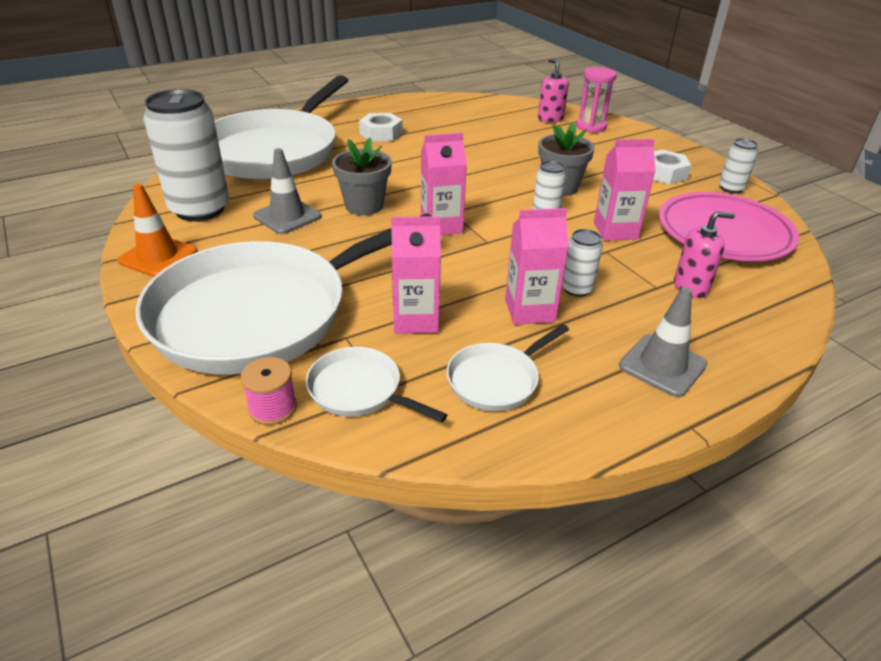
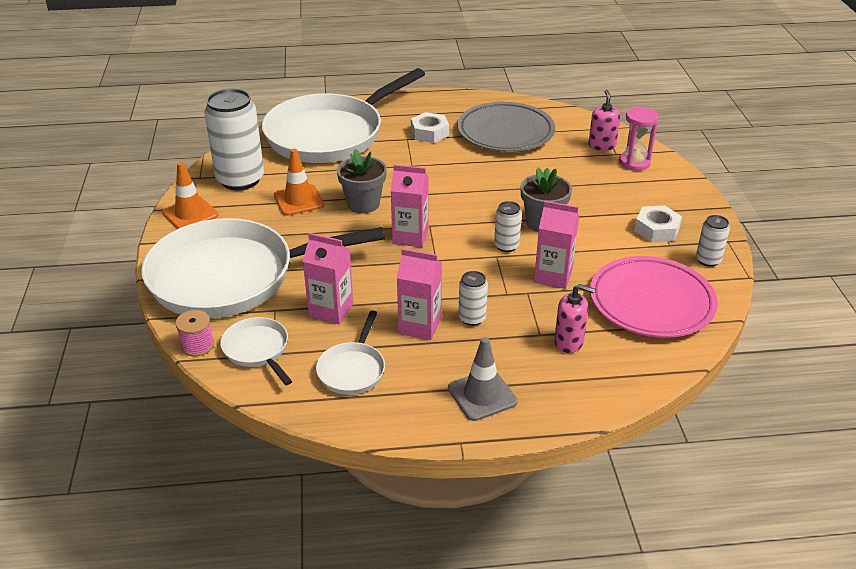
camera: 25 degrees right, 0 degrees up
(287, 216) = (299, 200): grey traffic cone -> orange traffic cone
(454, 122) = (505, 132): none -> grey plate
(496, 380) = (352, 369): white pan -> white pan turned 60 degrees counterclockwise

